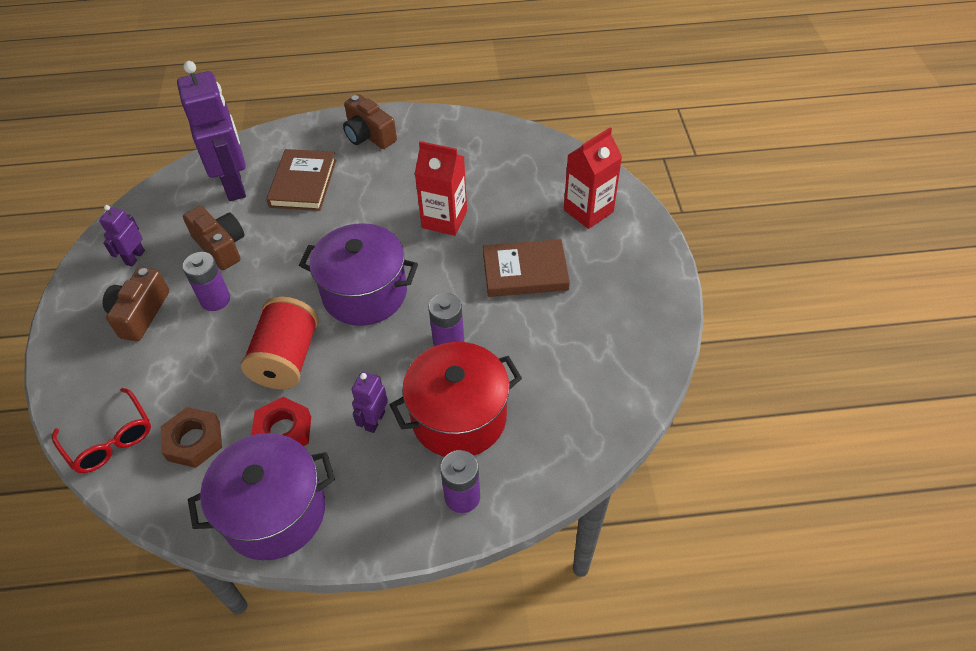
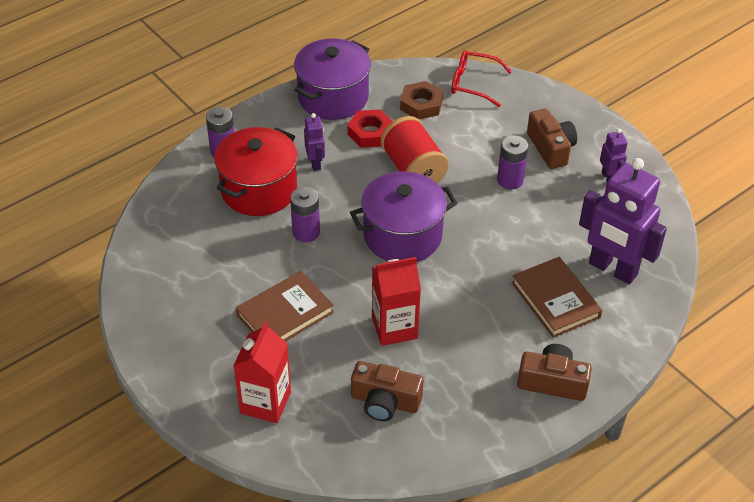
camera: 145 degrees right, 5 degrees down
(221, 246) = (555, 216): brown camera -> brown camera (385, 402)

